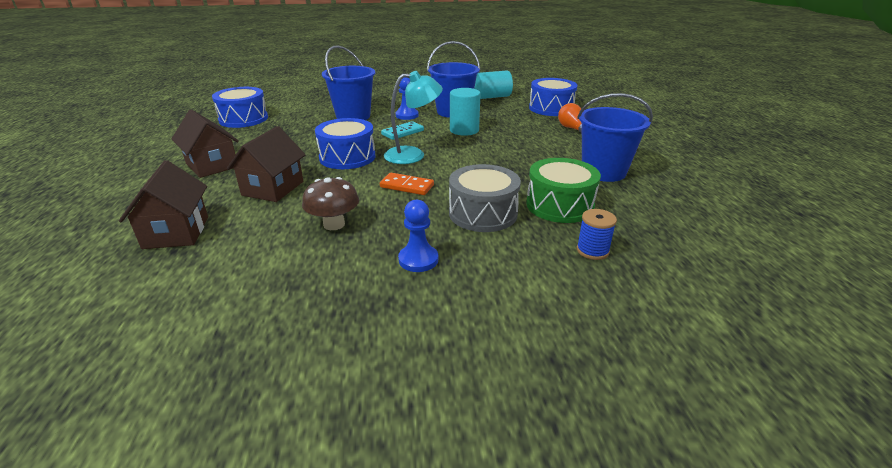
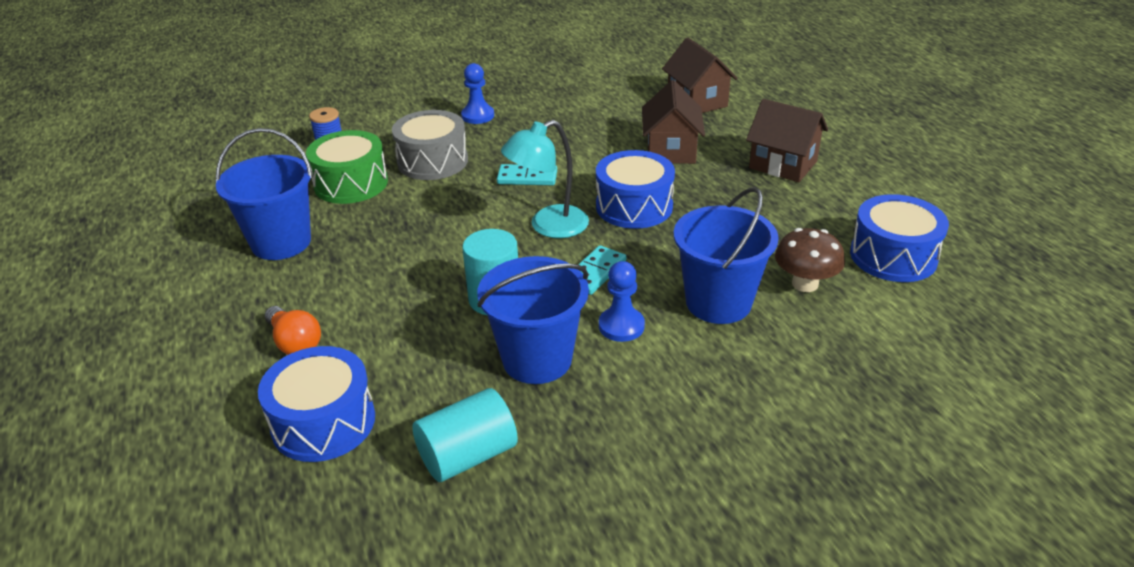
camera: 165 degrees right, 5 degrees up
(334, 224) = (570, 128): brown mushroom -> brown mushroom (805, 284)
(407, 186) = (527, 178): orange domino -> turquoise domino

